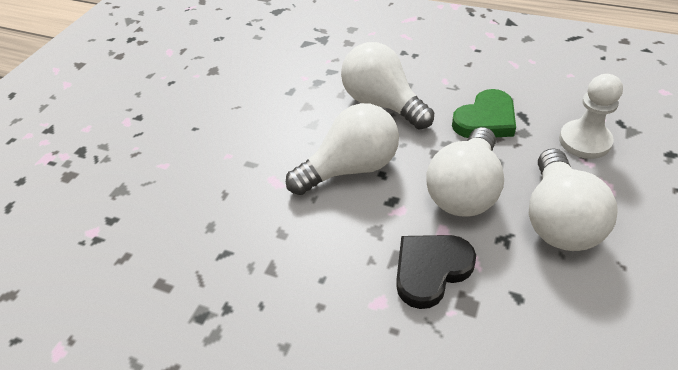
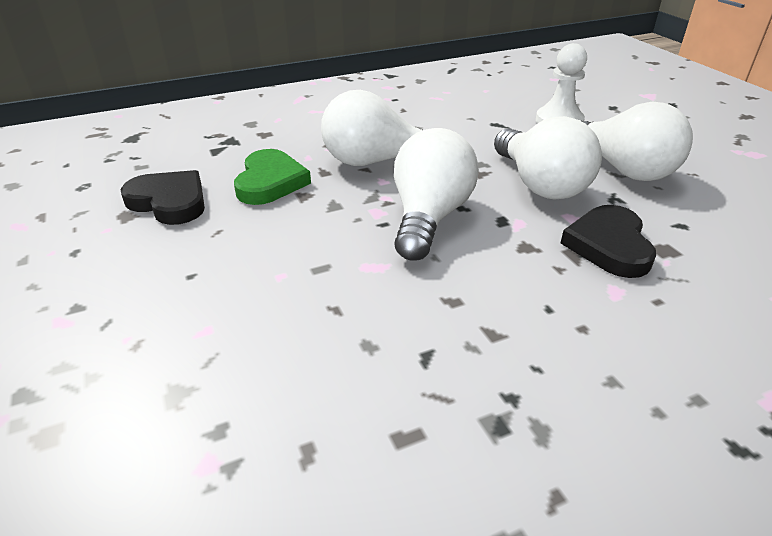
camera: 50 degrees left, 10 degrees down
(240, 72) = (169, 202): none -> black heart
(485, 120) = (477, 137): green heart -> green heart (270, 182)

